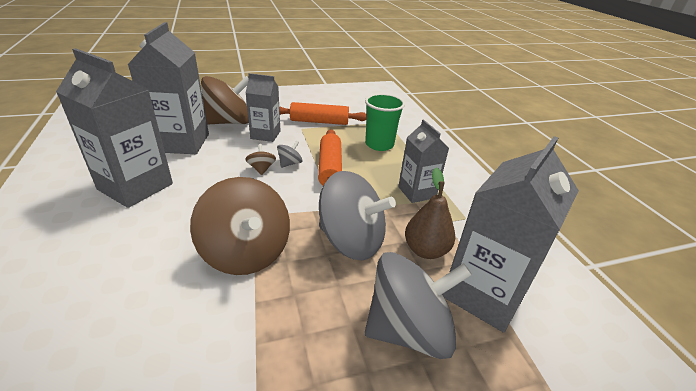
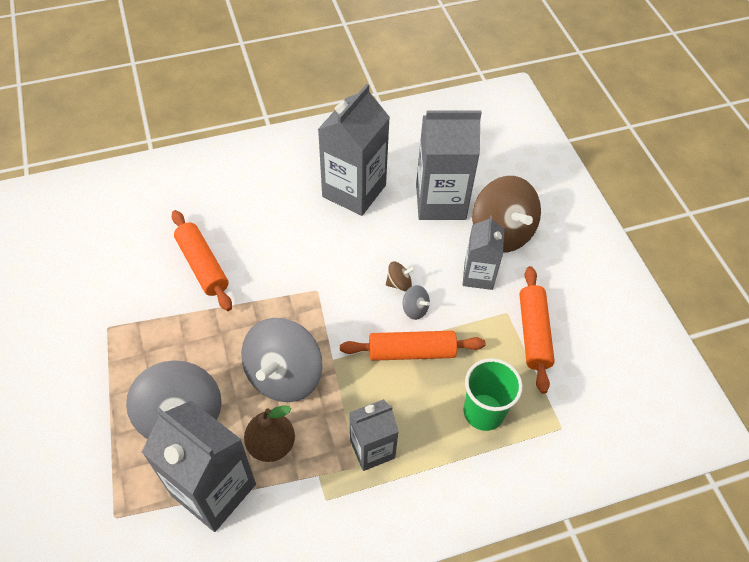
camera: 90 degrees right, 20 degrees up
(179, 319) = (202, 265): none -> orange rolling pin
(246, 252) = (268, 292): brown spinning top -> none

